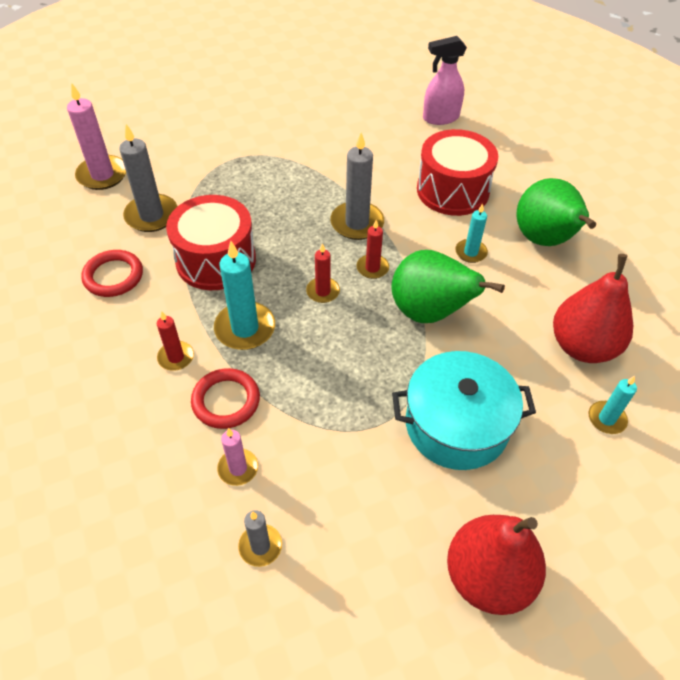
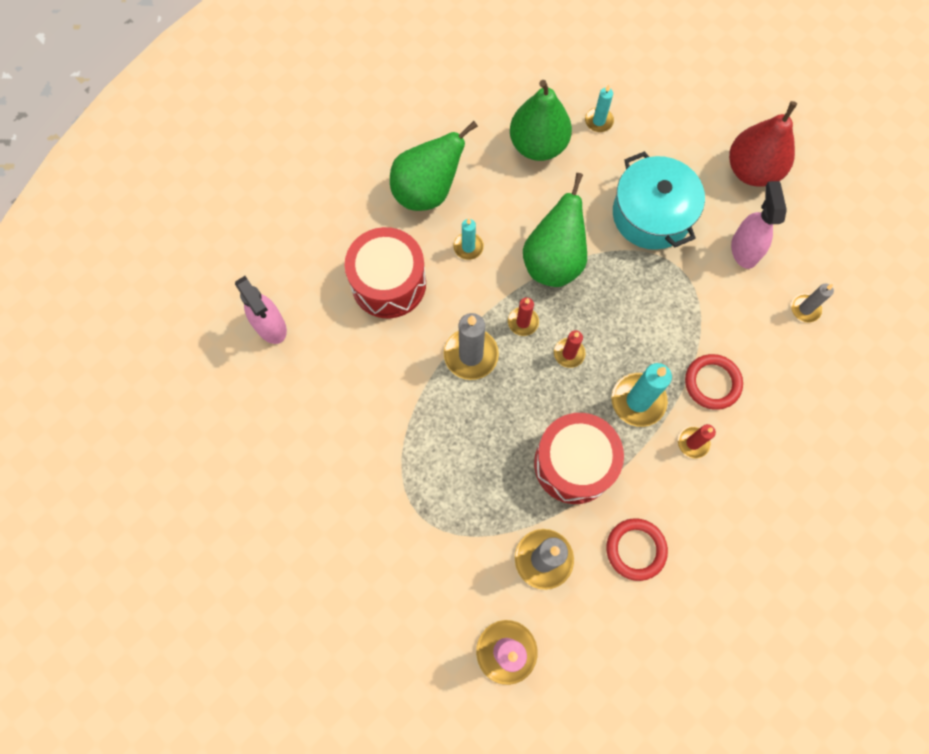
camera: 110 degrees left, 20 degrees up
(238, 468) = (760, 348): pink candle -> none
(372, 509) = (744, 249): none -> pink spray bottle
(582, 346) = (538, 145): red pear -> green pear

